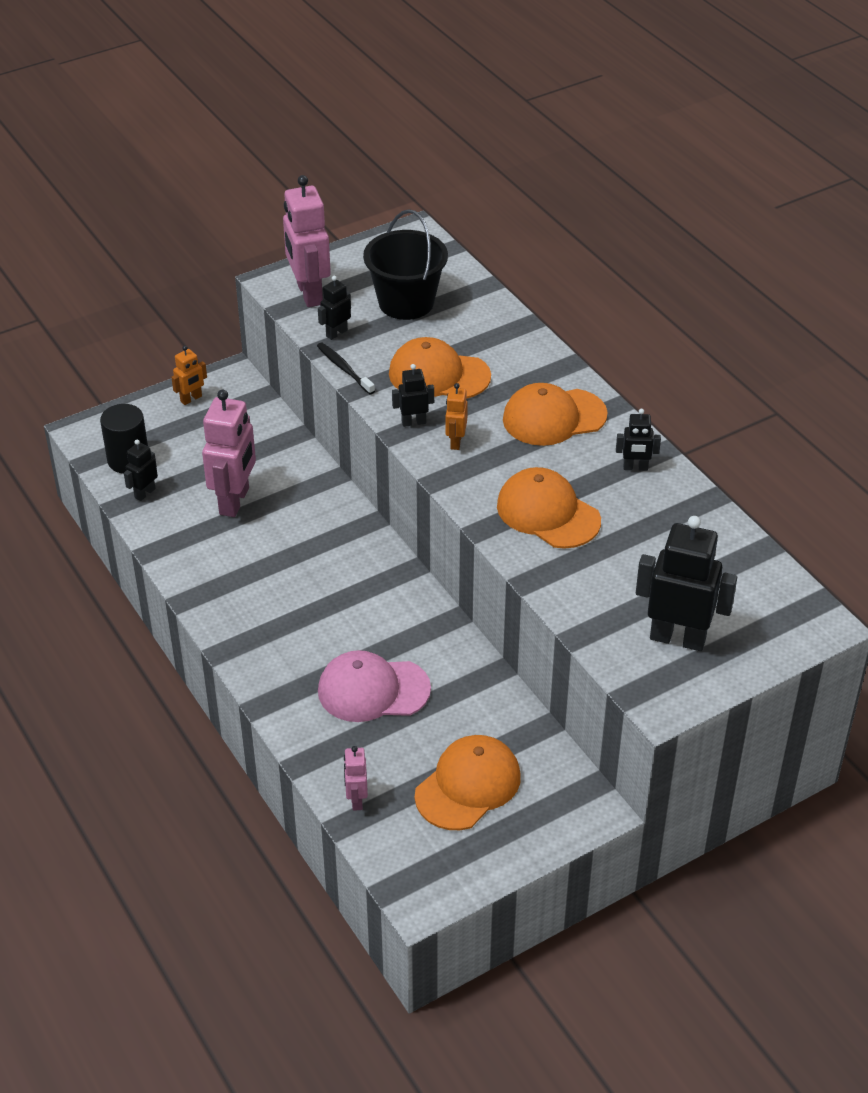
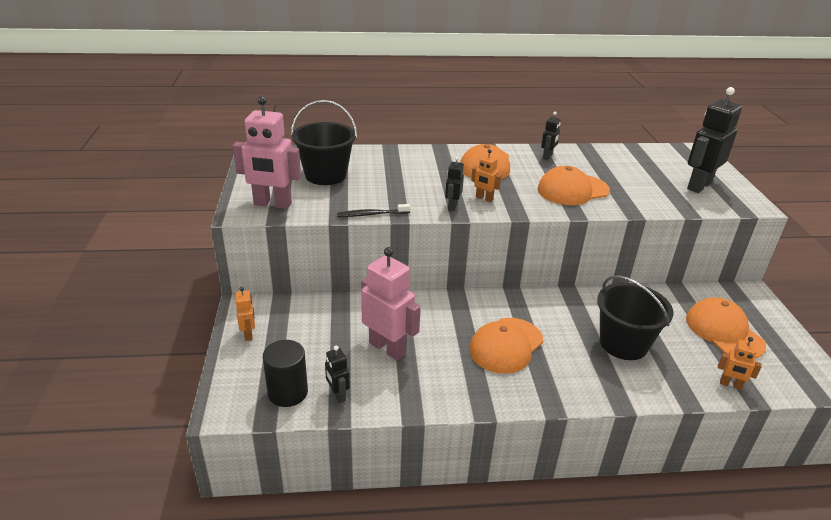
camera: 65 degrees left, 10 degrees down
(336, 333) = (329, 206): black robot -> none
(356, 799) = (730, 385): pink robot -> orange robot
(373, 690) = (623, 343): pink cap -> black bucket
(438, 375) = (412, 185): orange cap -> orange cap (506, 345)

